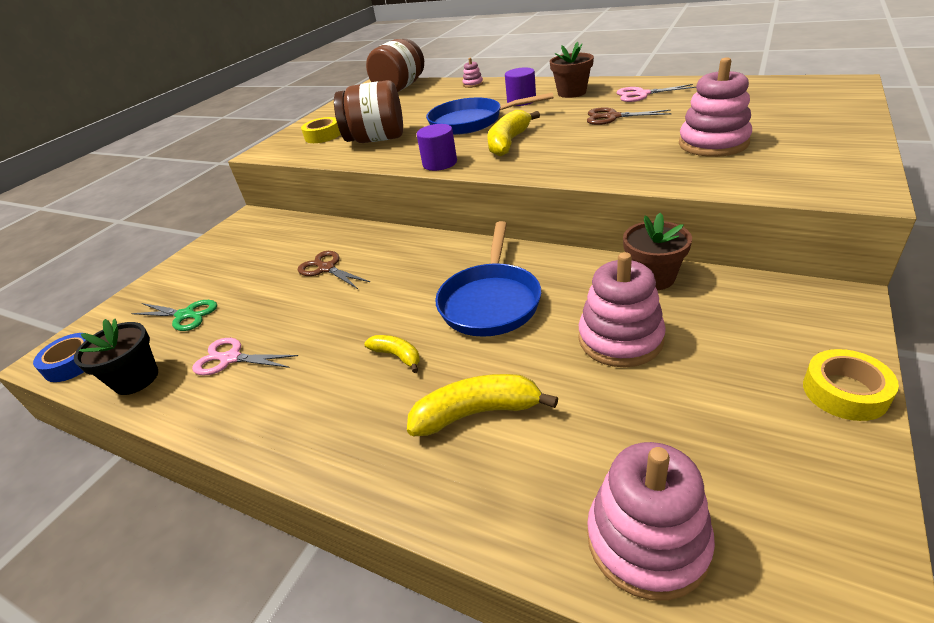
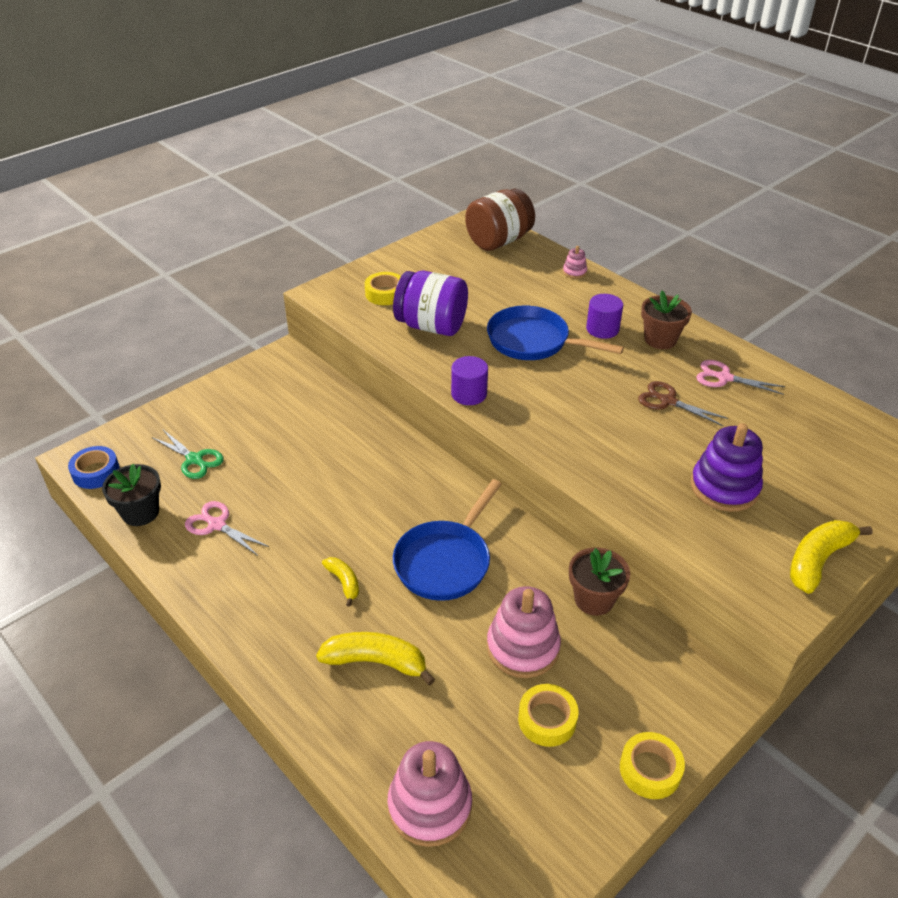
camera: 15 degrees right, 5 degrees up
(326, 268) = (328, 457): brown scissors -> none
(376, 139) = (431, 326): brown jar -> purple jar
(508, 142) = (547, 393): yellow banana -> yellow banana (818, 560)
(700, 391) = (547, 719): none -> yellow tape
(713, 143) = (724, 487): pink stacking toy -> purple stacking toy

